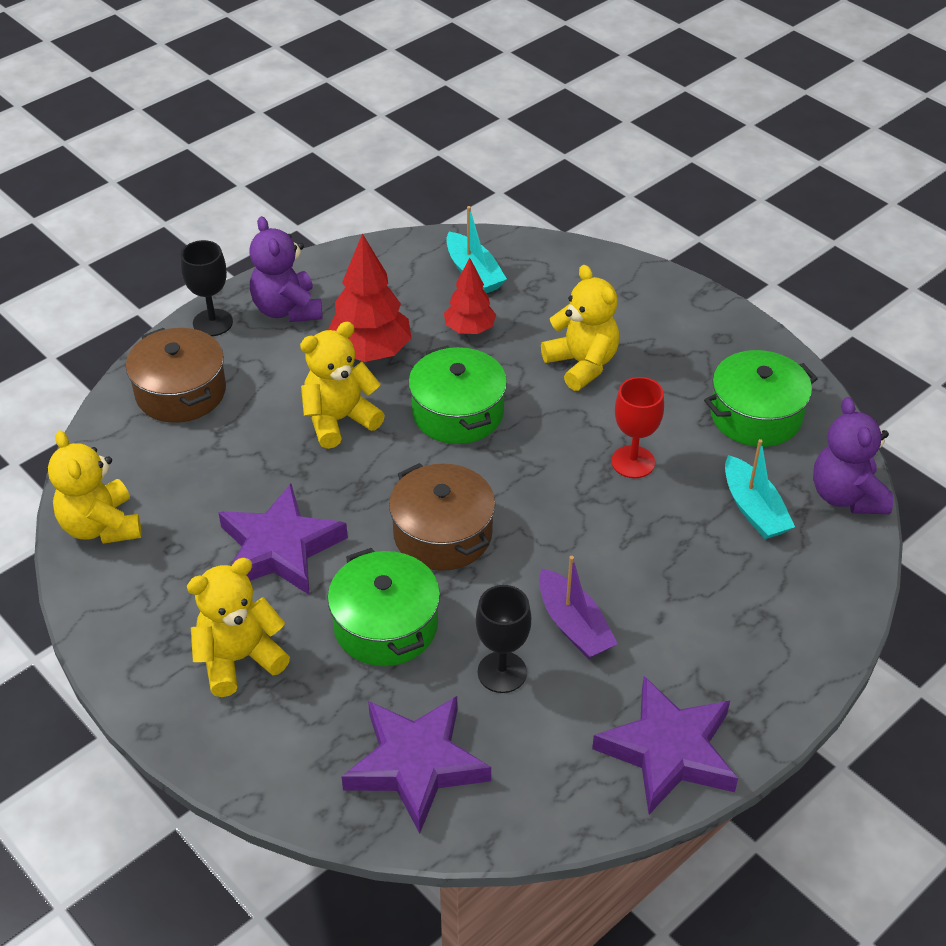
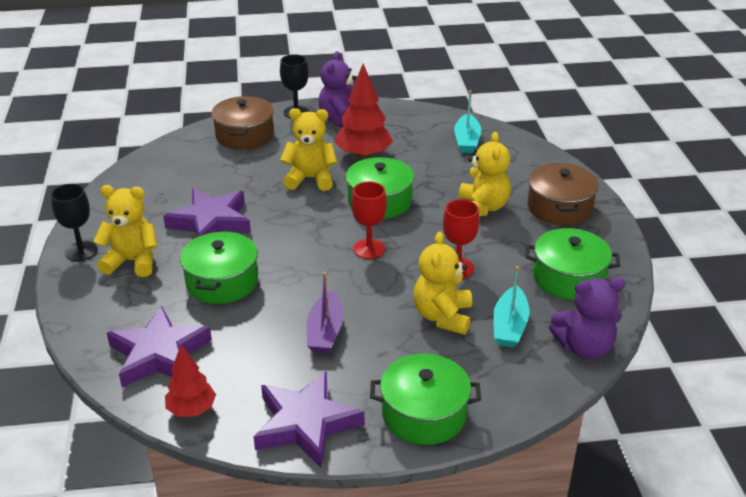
camera: 35 degrees right, 10 degrees down
(101, 526) = (139, 176): yellow teddy bear -> yellow teddy bear (442, 316)
(442, 534) = (303, 254): brown pot -> brown pot (559, 207)
(469, 329) = (433, 166): red tree -> red tree (191, 409)
(502, 672) = (257, 334): black goblet -> black goblet (81, 251)
(512, 487) = (369, 249): none -> red goblet
(771, 666) = (424, 414): none -> green pot
(846, 496) = (584, 347): purple teddy bear -> purple teddy bear turned 120 degrees counterclockwise

